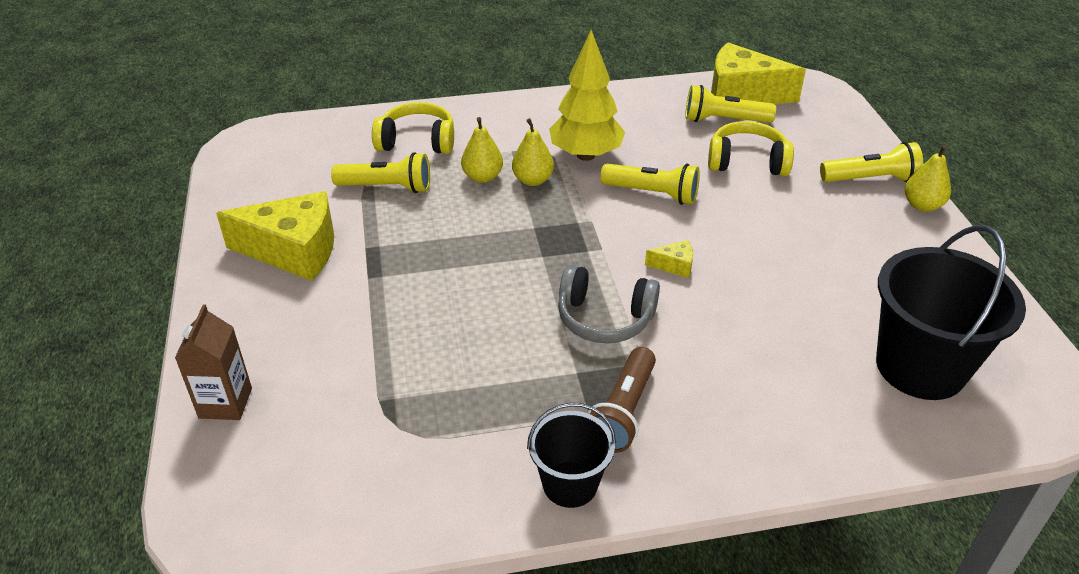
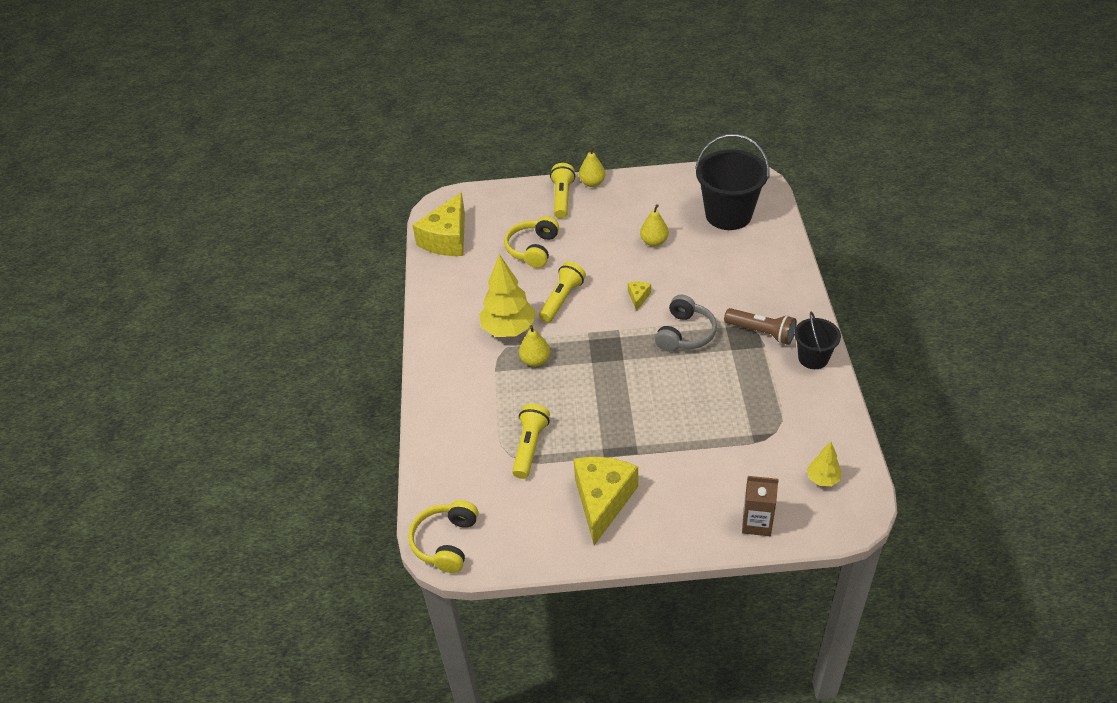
camera: 80 degrees left, 5 degrees up
(295, 488) = (822, 479): none -> yellow tree
(417, 141) = (469, 429): yellow headphones -> yellow headphones (446, 542)
(482, 177) = (526, 389): yellow pear -> yellow pear (654, 242)
(723, 120) = (479, 253): yellow flashlight -> none

